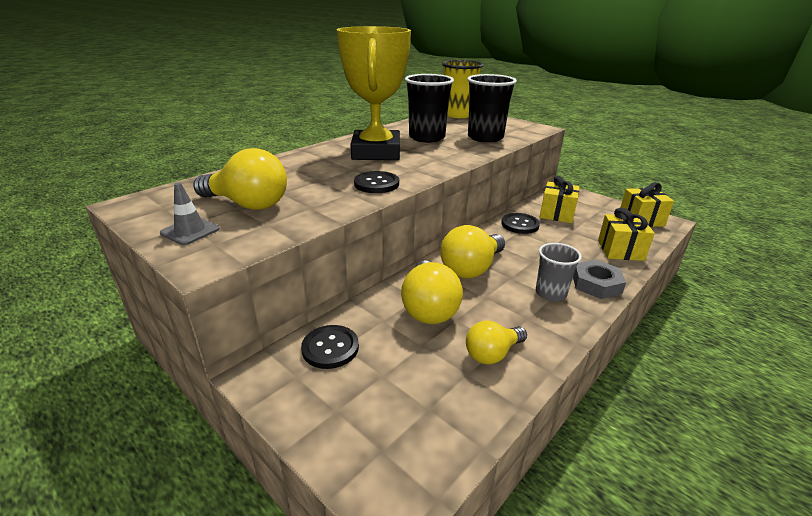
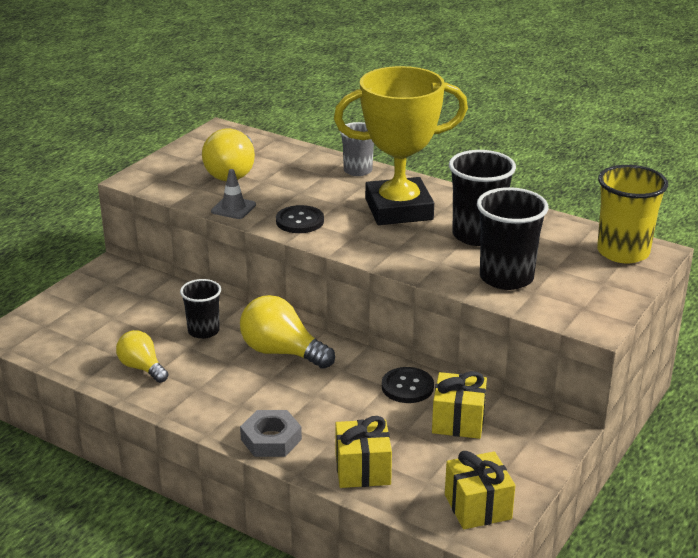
camera: 80 degrees right, 0 degrees up
(190, 231) = (179, 163): grey traffic cone -> grey traffic cone (233, 208)
(330, 348) = (141, 290): black button -> none
(429, 308) = (203, 331): yellow light bulb -> black cup
(550, 293) = (243, 404): grey cup -> grey cup (358, 170)

